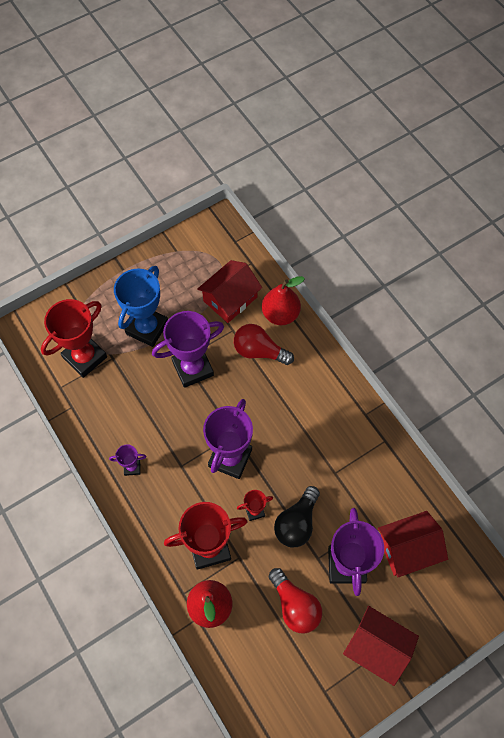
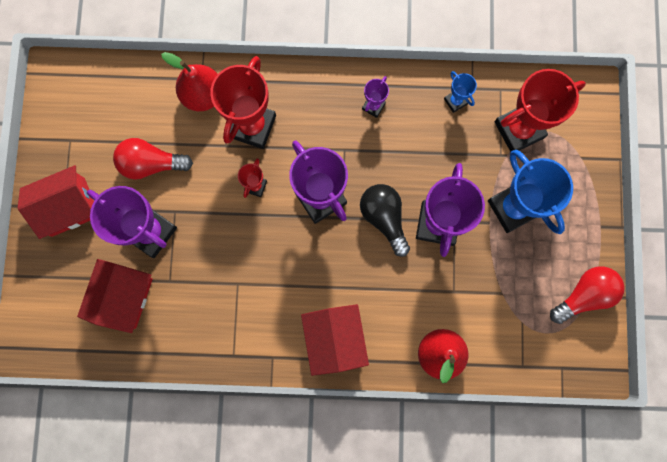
camera: 125 degrees right, 15 degrees up
(85, 357) = (519, 130): red trophy -> red trophy turned 75 degrees clockwise
(90, 412) = (455, 101): none -> blue trophy
(230, 299) = (492, 313): red house -> red house (334, 339)
(259, 351) = (412, 301): red light bulb -> red light bulb (584, 295)
(297, 523) = (218, 215): black light bulb -> black light bulb (384, 218)

